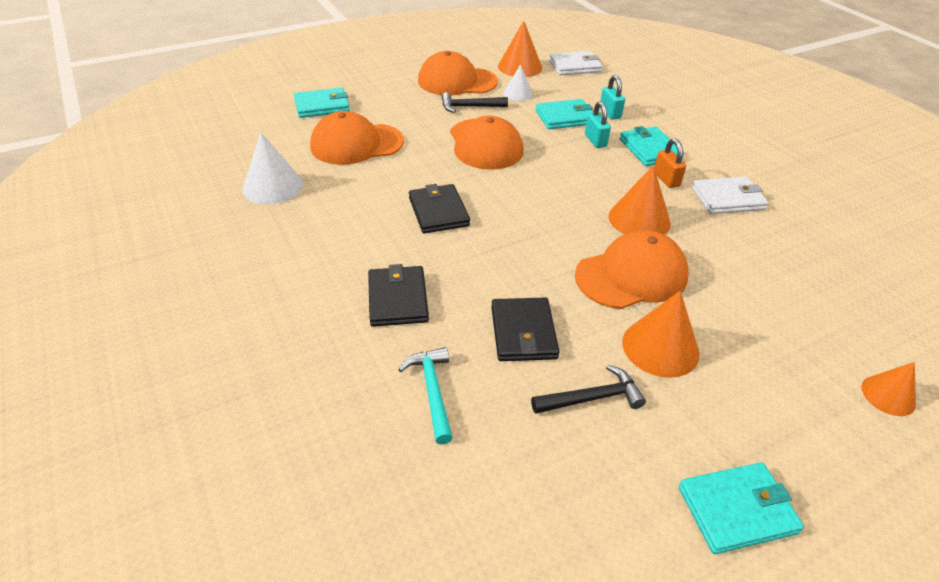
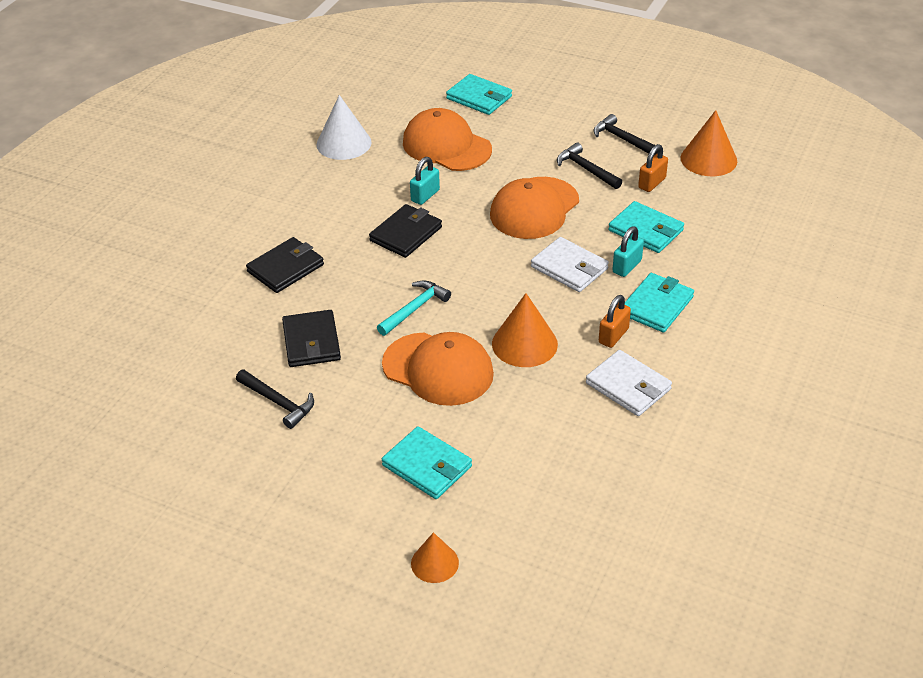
camera: 55 degrees right, 0 degrees up
(432, 392) = (216, 328): turquoise hammer -> turquoise hammer (414, 309)
(457, 81) = (623, 139): orange cap -> black hammer
(518, 93) = (652, 183): white cone -> orange padlock
(523, 332) = (311, 342): black wallet -> black wallet turned 60 degrees counterclockwise
(575, 66) = (764, 191): white wallet -> white wallet (569, 268)
(610, 113) = (695, 253): turquoise padlock -> turquoise padlock (425, 195)
(660, 347) = (365, 417): orange cone -> none
(737, 510) = (239, 508): turquoise wallet -> turquoise wallet (427, 466)

